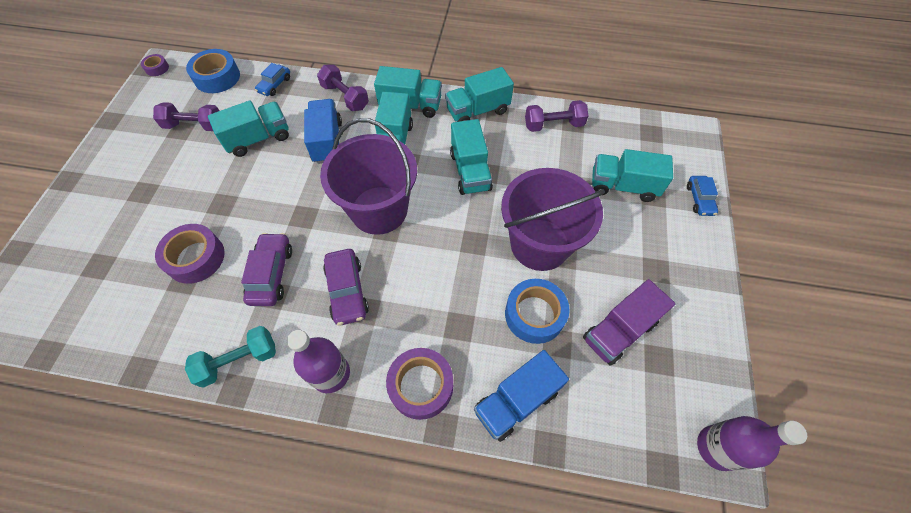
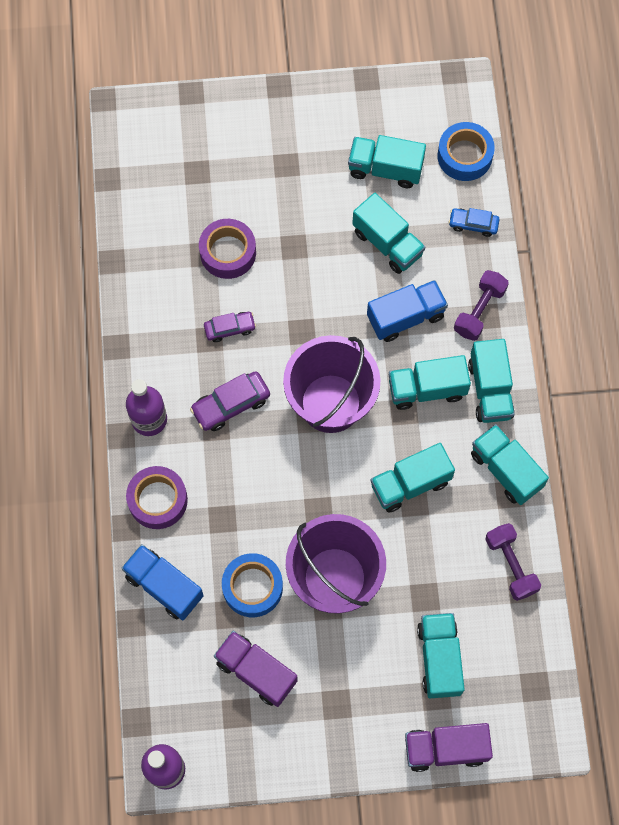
camera: 75 degrees right, 10 degrees up
(157, 68) = (457, 84): purple tape -> none
(194, 126) = (385, 169): purple dumbbell -> turquoise truck
(239, 361) = (141, 338): turquoise dumbbell -> none
(271, 274) = (230, 328): purple car -> purple car, size x0.66
(699, 199) = (445, 749): blue car -> purple truck

